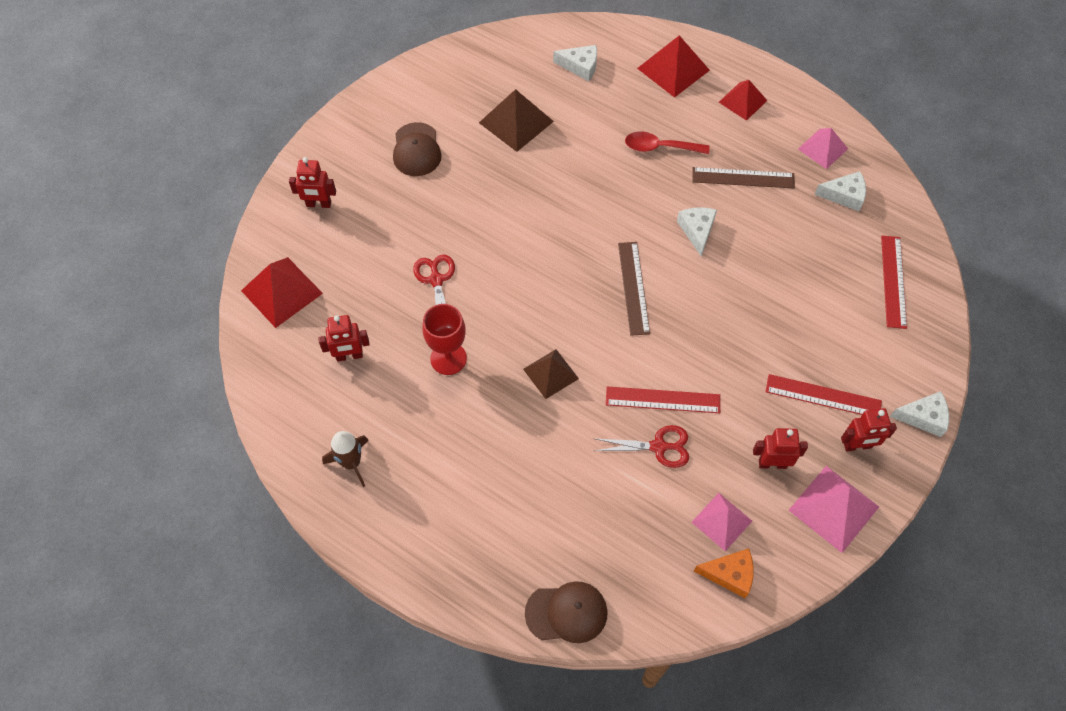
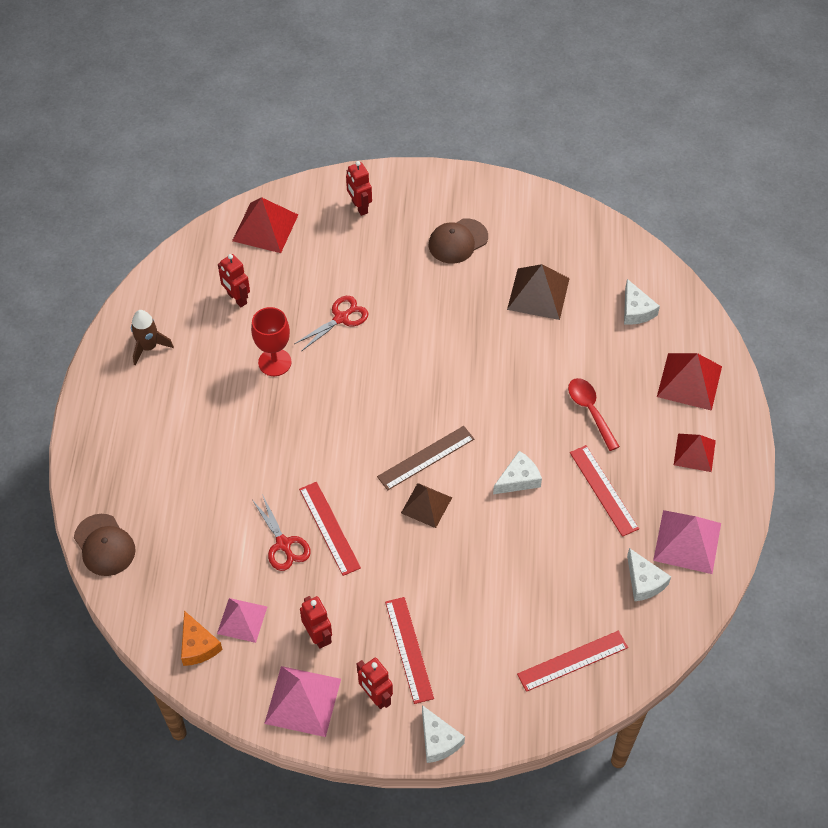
camera: 60 degrees right, 5 degrees down
(550, 373) = (304, 437): brown pyramid -> brown pyramid (426, 505)
(743, 178) = (603, 490): brown ruler -> red ruler
(823, 148) = (687, 541): pink pyramid -> pink pyramid, size x1.50

